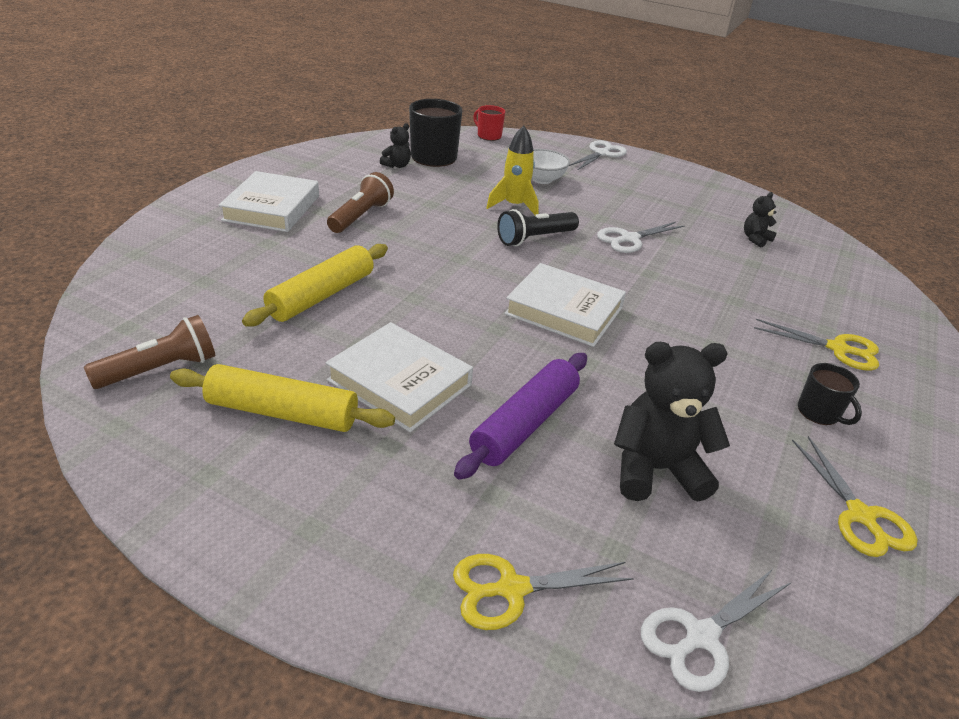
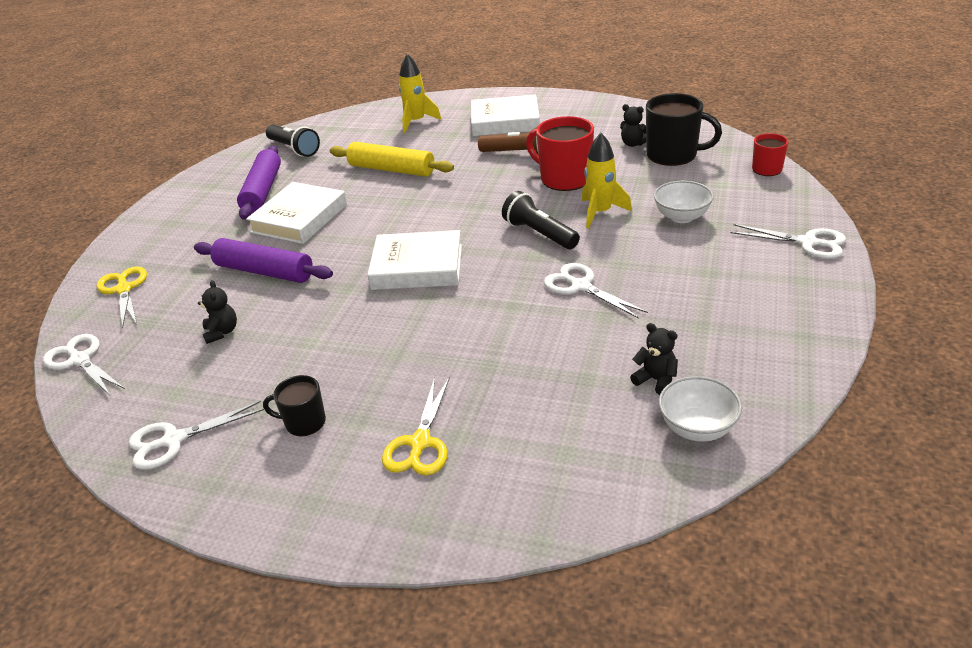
camera: 85 degrees right, 0 degrees up
(160, 369) = (294, 149): brown flashlight -> black flashlight
(198, 259) = (416, 122): none -> yellow rocket
(282, 412) = (263, 191): yellow rolling pin -> purple rolling pin
(438, 207) = (564, 179): none -> red mug
(564, 311) = (417, 267): white book -> white book turned 75 degrees clockwise
(656, 470) = (222, 332): black teddy bear -> black teddy bear, size x0.50
(805, 238) = (697, 428): none -> white bowl
(819, 412) = (304, 422): black mug -> black mug turned 45 degrees clockwise
(861, 516) = (173, 440): yellow scissors -> white scissors

